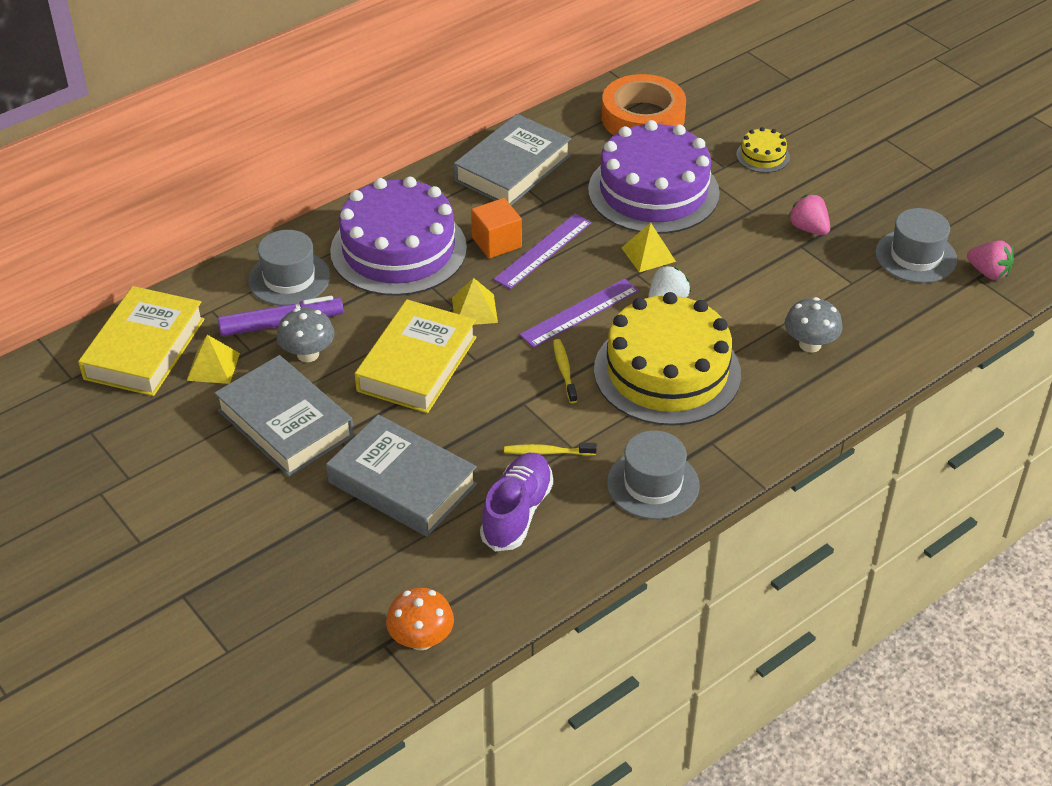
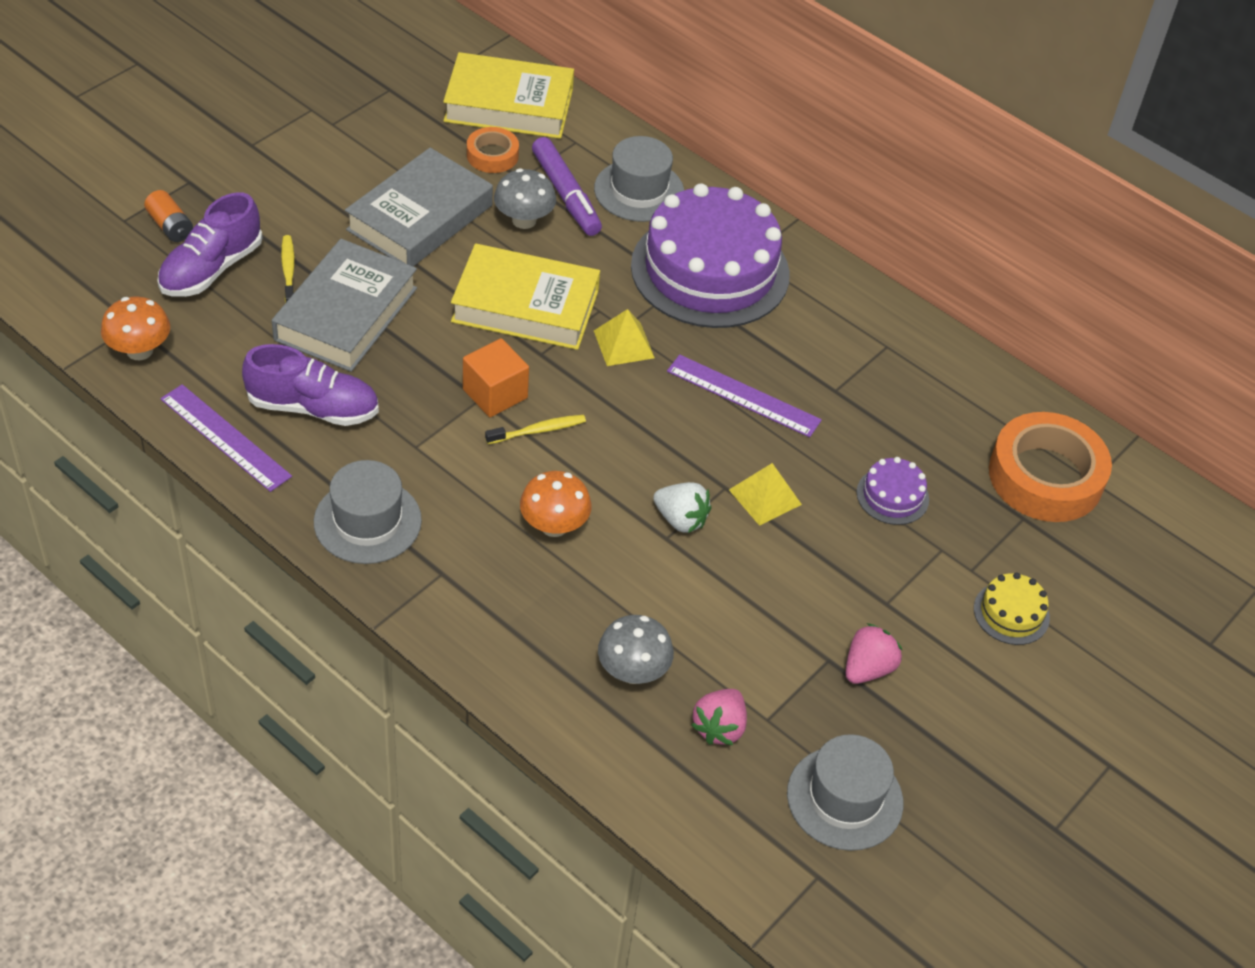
camera: 75 degrees right, 5 degrees up
(213, 366) = (492, 155): yellow pyramid -> orange tape
(247, 612) = (170, 226): none -> orange battery
(318, 580) = (211, 269): none -> purple shoe
(496, 242) = (746, 352): orange cube -> orange cube (495, 393)
(512, 168) = (891, 355): grey book -> none
(547, 452) = (405, 426): yellow toothbrush -> yellow toothbrush (288, 271)
(579, 313) = (640, 437): purple ruler -> purple ruler (225, 437)
(653, 191) = (892, 496): purple cake -> purple cake, size x0.42
(667, 372) = (554, 526): yellow cake -> orange mushroom
(988, 272) = (834, 892): pink strawberry -> pink strawberry (719, 727)

